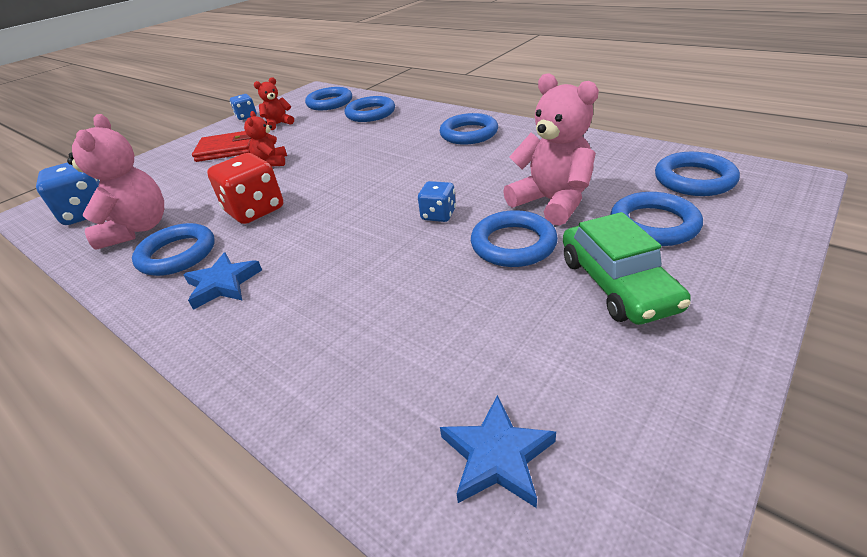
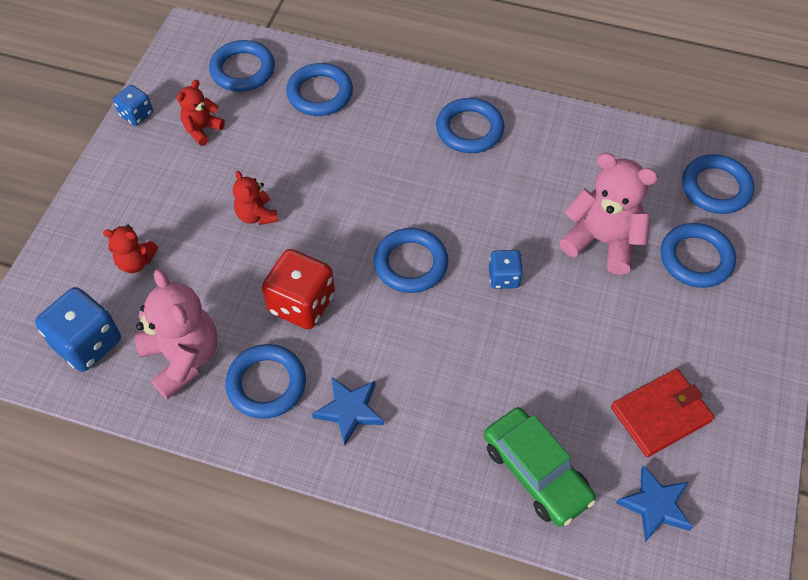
camera: 25 degrees left, 20 degrees up
(169, 177) = (136, 262): none -> red teddy bear
(227, 149) = (170, 195): red wallet -> red wallet (661, 414)
(513, 244) = (589, 306): blue ring -> blue ring (410, 263)
(617, 283) = (685, 336): green car -> green car (536, 472)

